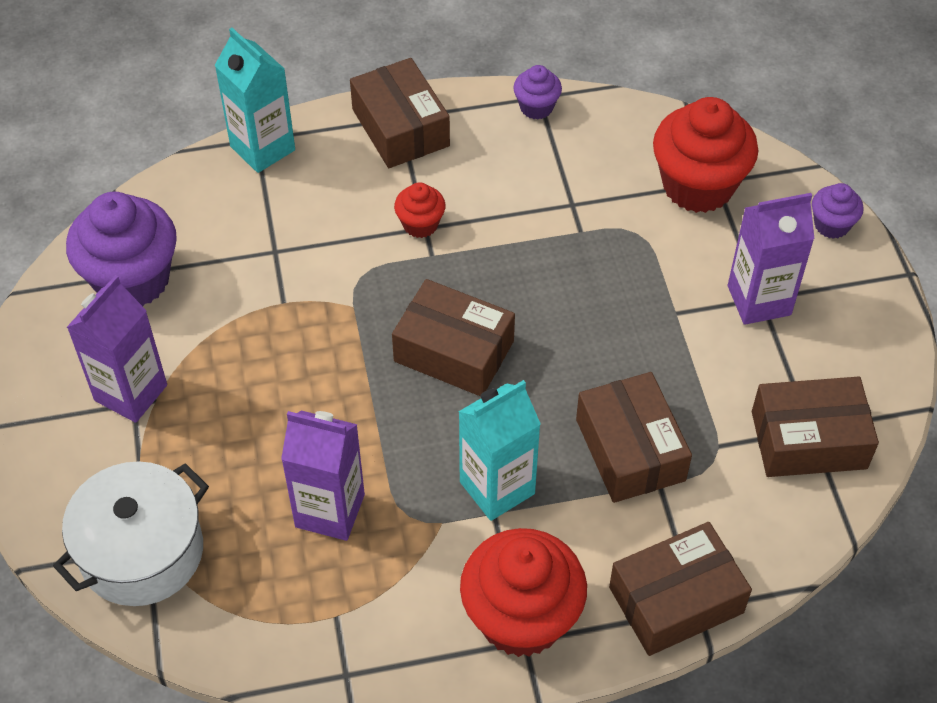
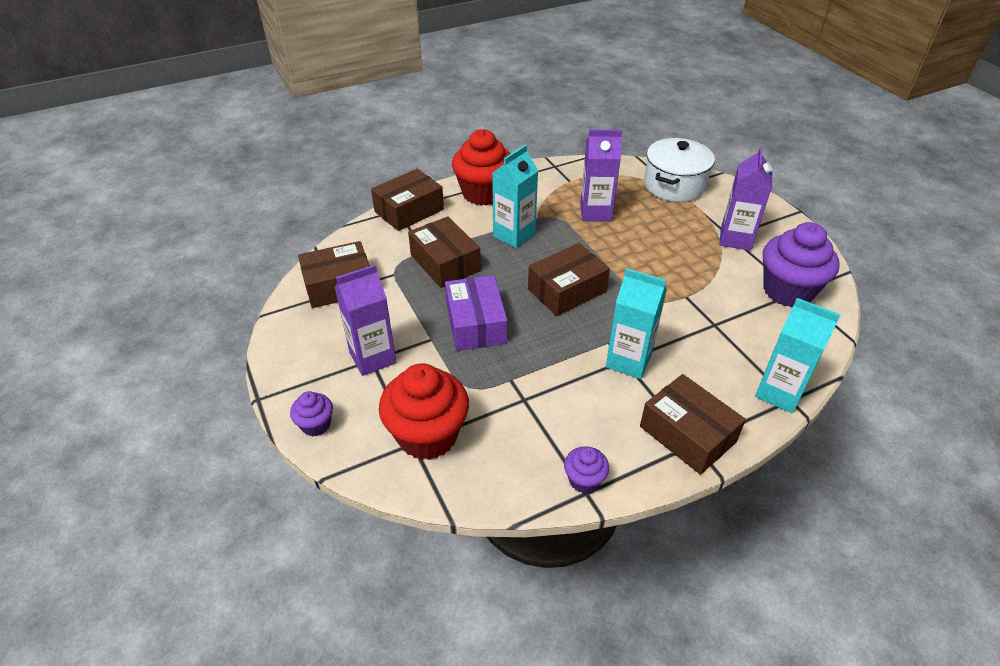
camera: 165 degrees right, 10 degrees down
(420, 224) = (628, 361): red cupcake -> turquoise carton
(454, 351) = (567, 290): brown box -> brown box turned 45 degrees counterclockwise
(606, 323) = (476, 324): none -> purple box

